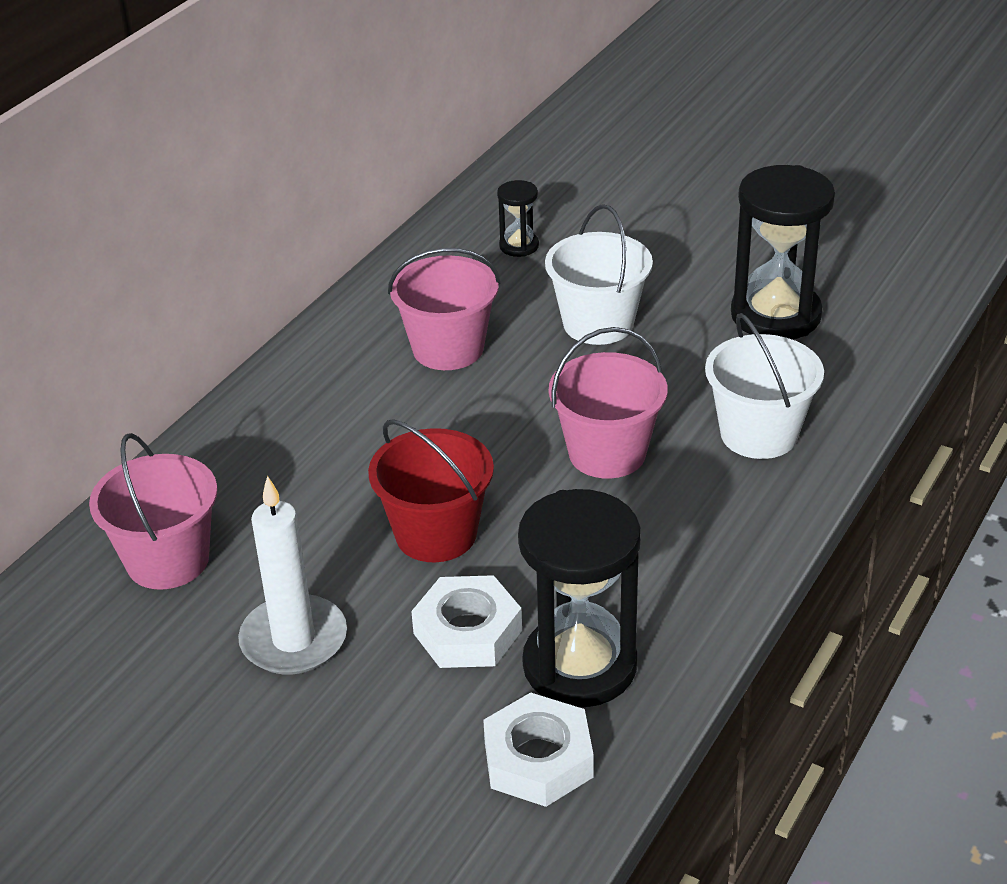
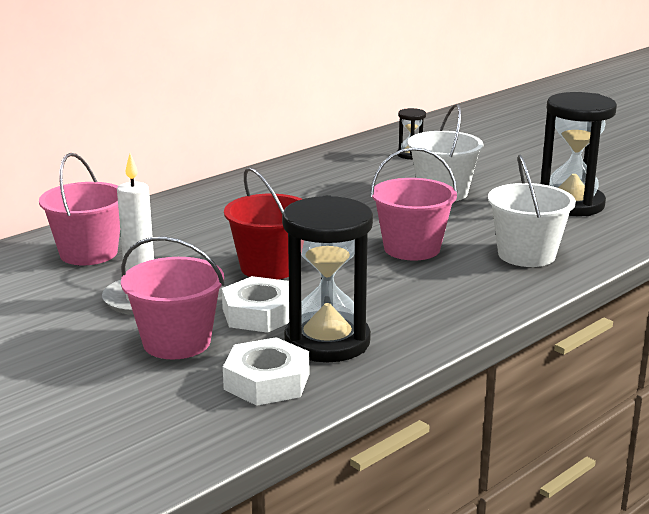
camera: 15 degrees right, 15 degrees down
(448, 348) = (334, 190): pink bucket -> pink bucket (177, 342)

